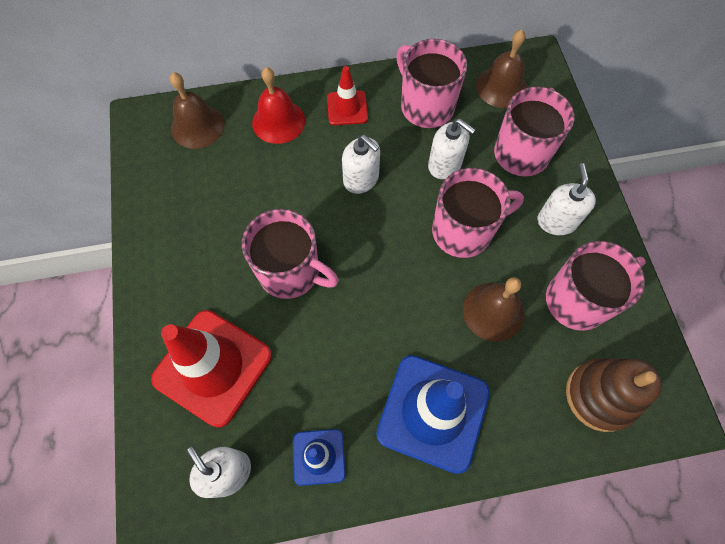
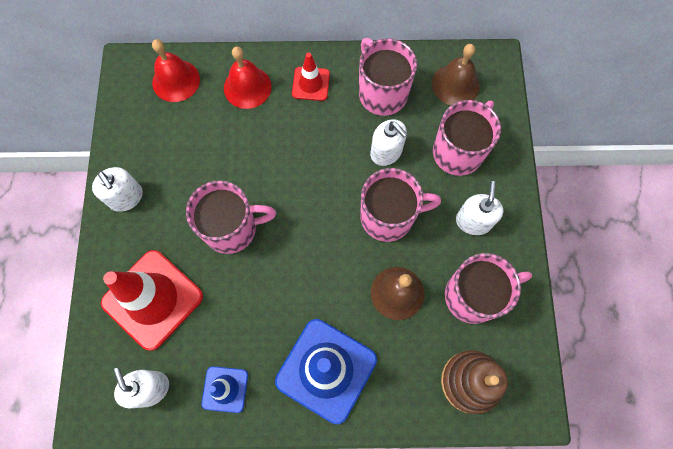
camera: 10 degrees right, 5 degrees up
(197, 126) = (176, 80): brown bell -> red bell
(291, 272) = (232, 228): pink mug -> pink mug turned 45 degrees counterclockwise
(361, 179) = (309, 154): white soap dispenser -> white soap dispenser (126, 197)

